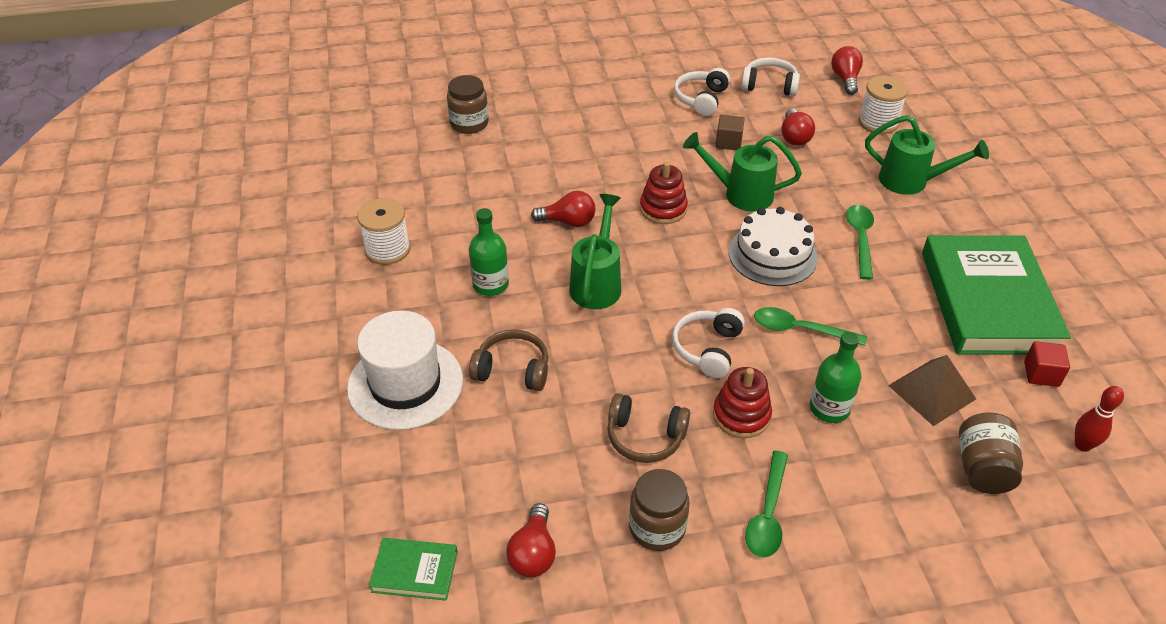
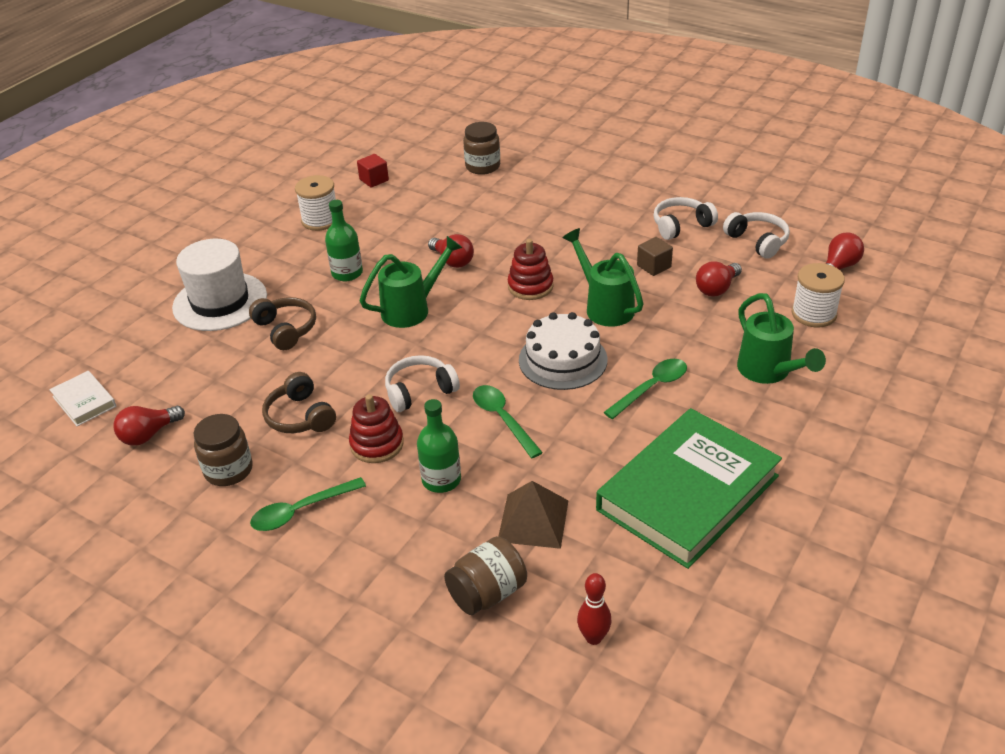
camera: 45 degrees right, 5 degrees down
(415, 571) = (84, 401): green book -> white book
(1041, 374) = (645, 569): red cube -> red cube (374, 180)

